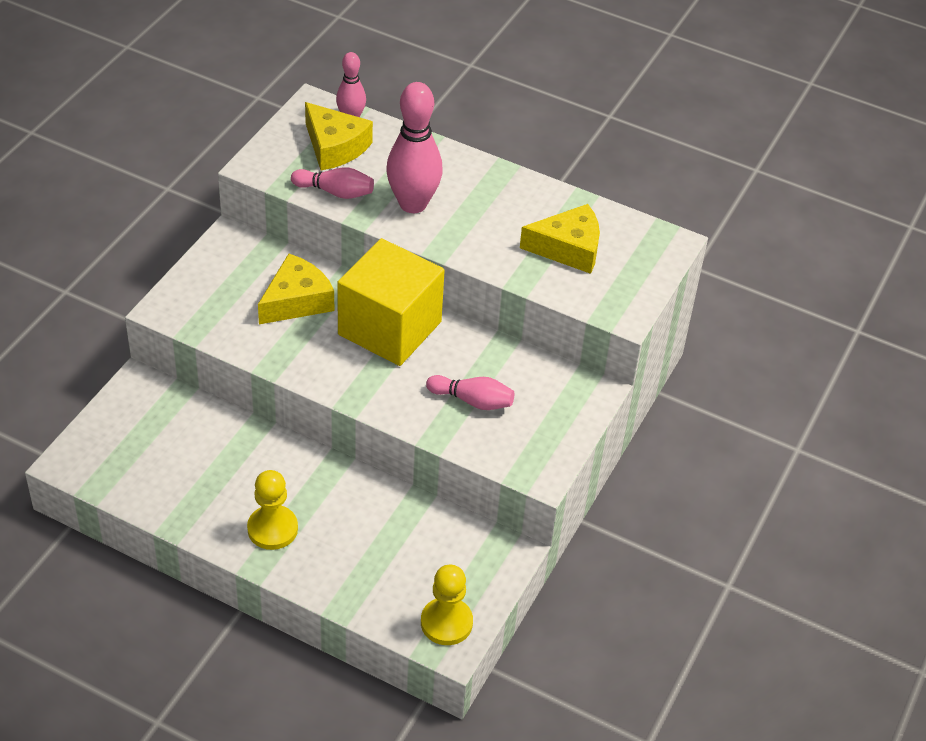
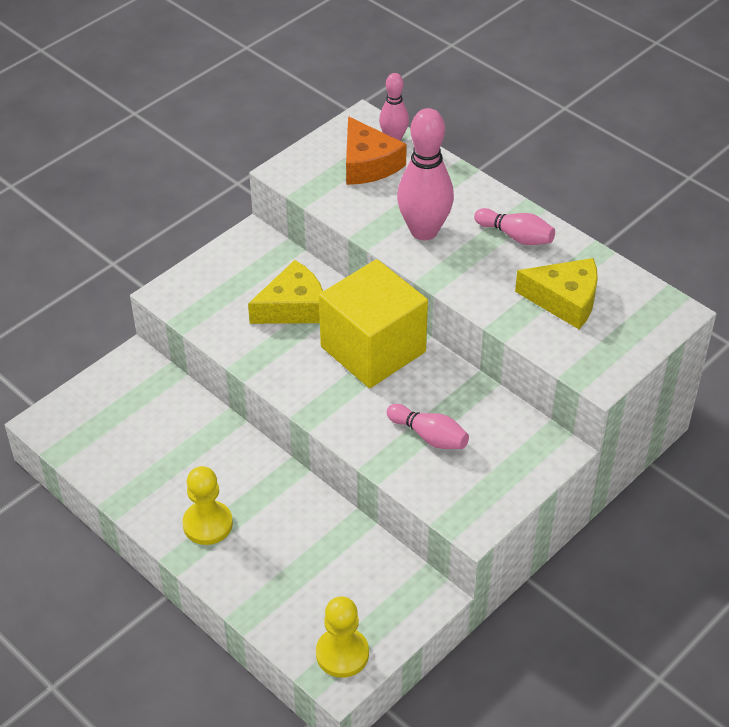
camera: 20 degrees right, 0 degrees up
(334, 147) = (368, 164): yellow cheese -> orange cheese
(335, 192) = (353, 207): pink bowling pin -> pink bowling pin (516, 236)

